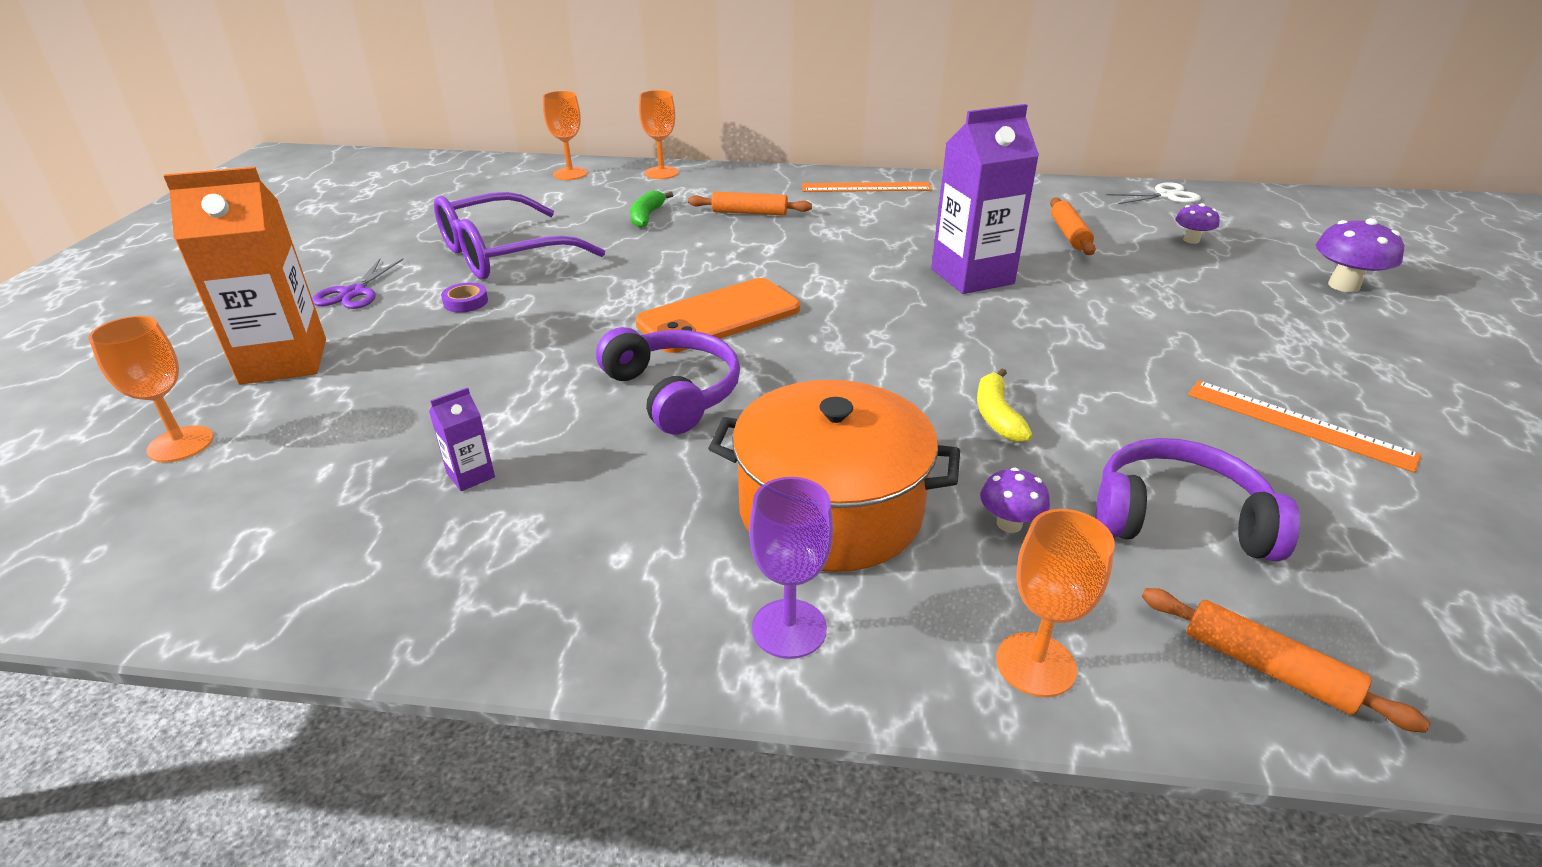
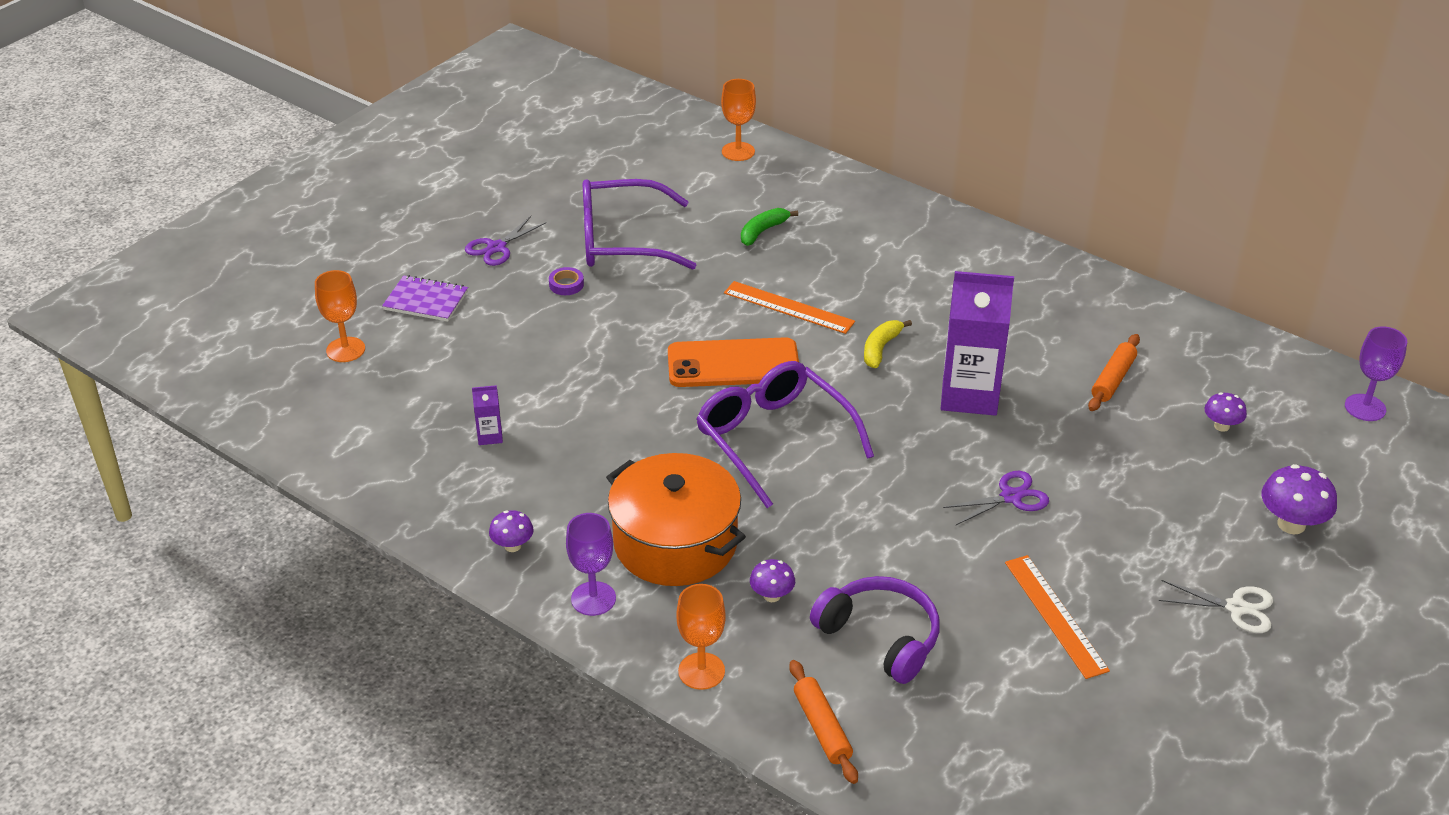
camera: 30 degrees right, 5 degrees up
(284, 361) = (426, 301): orange carton -> purple notebook
(607, 604) = (512, 546): none -> purple mushroom
(661, 173) = (818, 175): orange goblet -> none
(673, 392) = (650, 420): purple headphones -> none
(749, 213) = (852, 255): orange rolling pin -> none
(831, 365) = (774, 439): none -> purple glasses
(866, 187) = (989, 256): orange ruler -> orange ruler (788, 307)
(997, 416) = (847, 523): yellow banana -> yellow banana (880, 348)
(1113, 339) = (1011, 497): none -> purple scissors
(1165, 196) = (1276, 364): white scissors -> white scissors (1236, 608)
(1261, 203) = (1365, 407): none -> purple goblet

